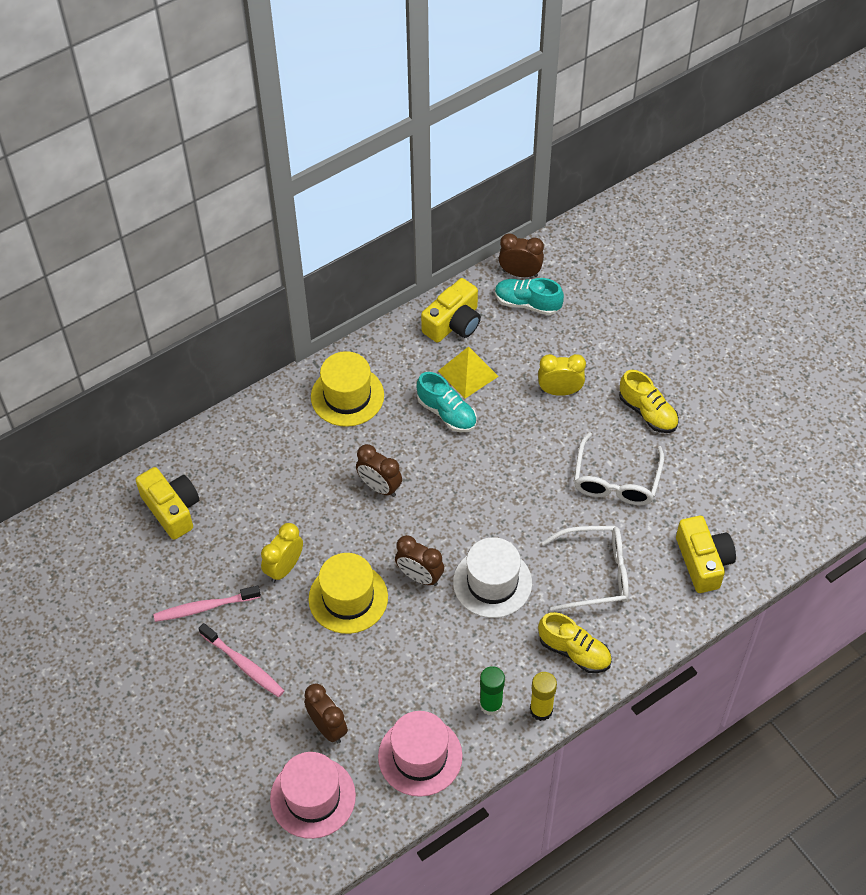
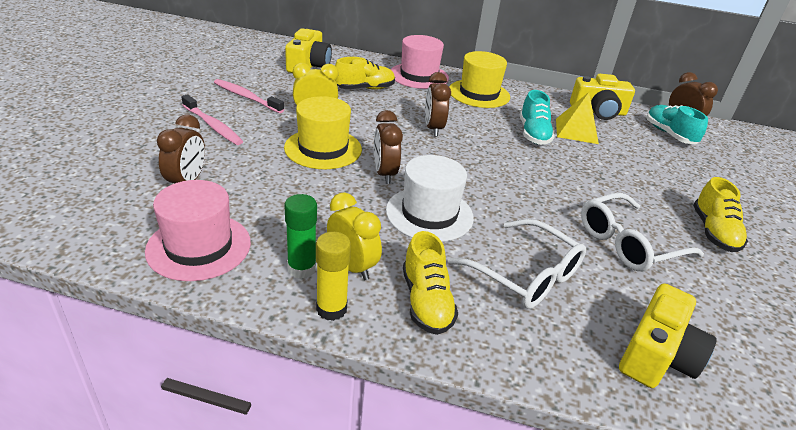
camera: 45 degrees right, 20 degrees down
(243, 664) = (213, 126): pink toothbrush -> pink toothbrush turned 45 degrees counterclockwise
(263, 491) = (364, 89): none -> yellow shoe
(313, 797) = (102, 201): pink hat -> pink hat (419, 76)
(560, 391) = (640, 176): yellow clock -> yellow clock (352, 266)

